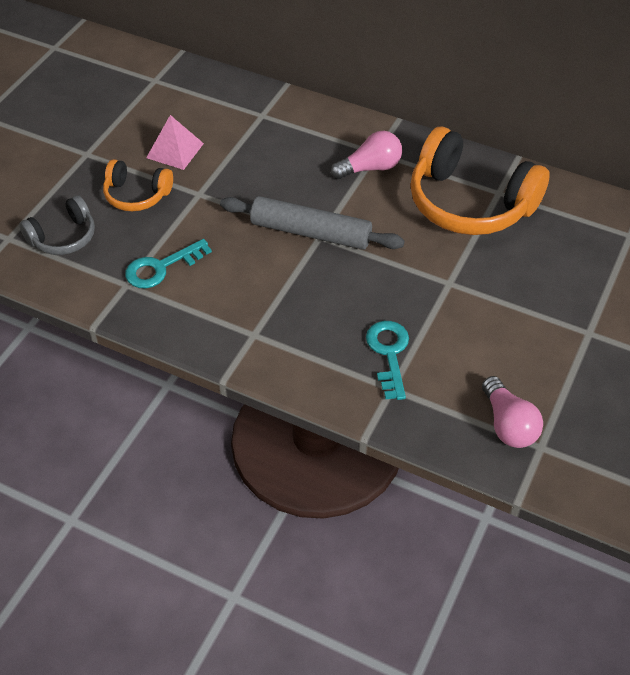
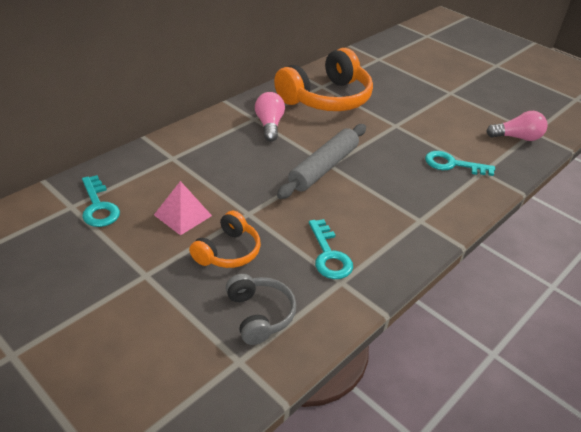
camera: 75 degrees left, 10 degrees down
(162, 95) = (98, 206): none -> turquoise key

